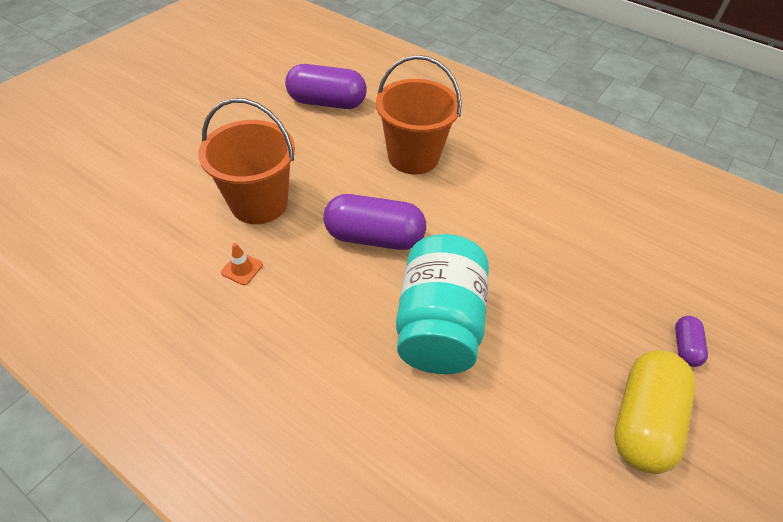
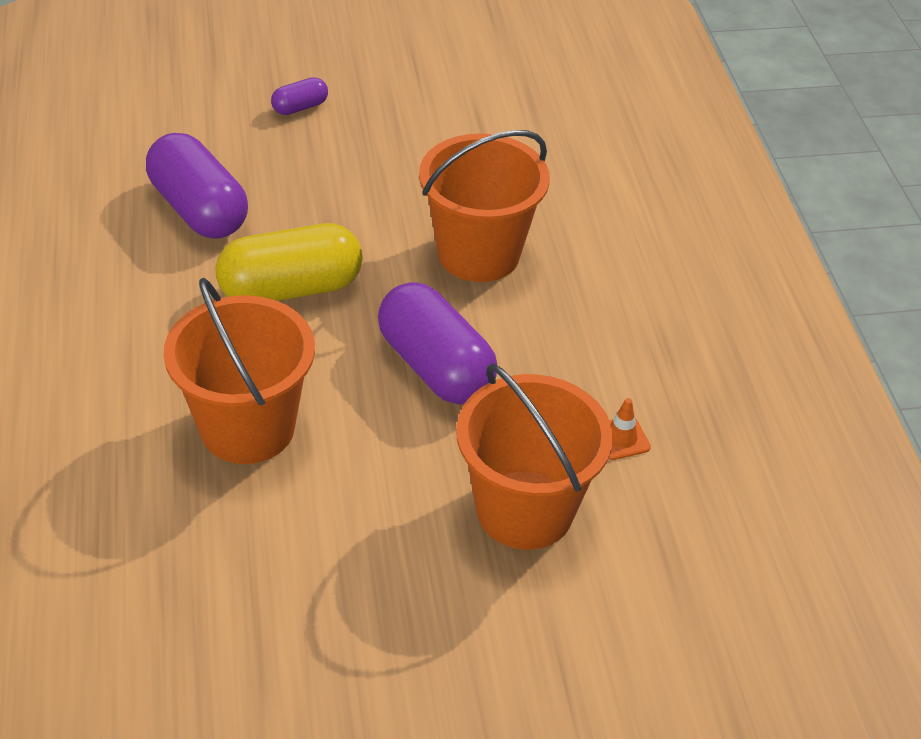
camera: 135 degrees left, 5 degrees down
(327, 102) = (230, 625): purple capsule -> purple capsule (199, 210)
(438, 324) = (478, 253): turquoise jar -> orange bucket
(642, 420) = (412, 106): yellow capsule -> yellow capsule (291, 289)

